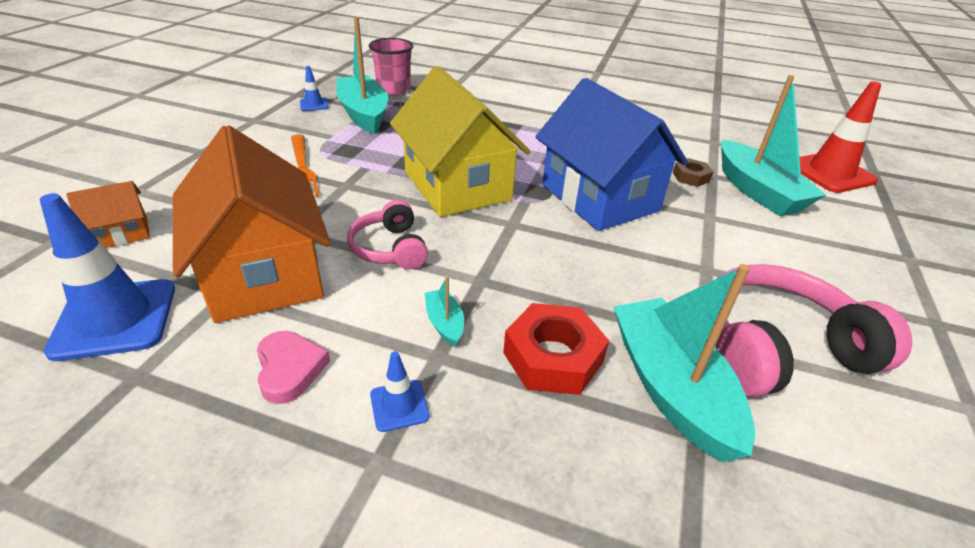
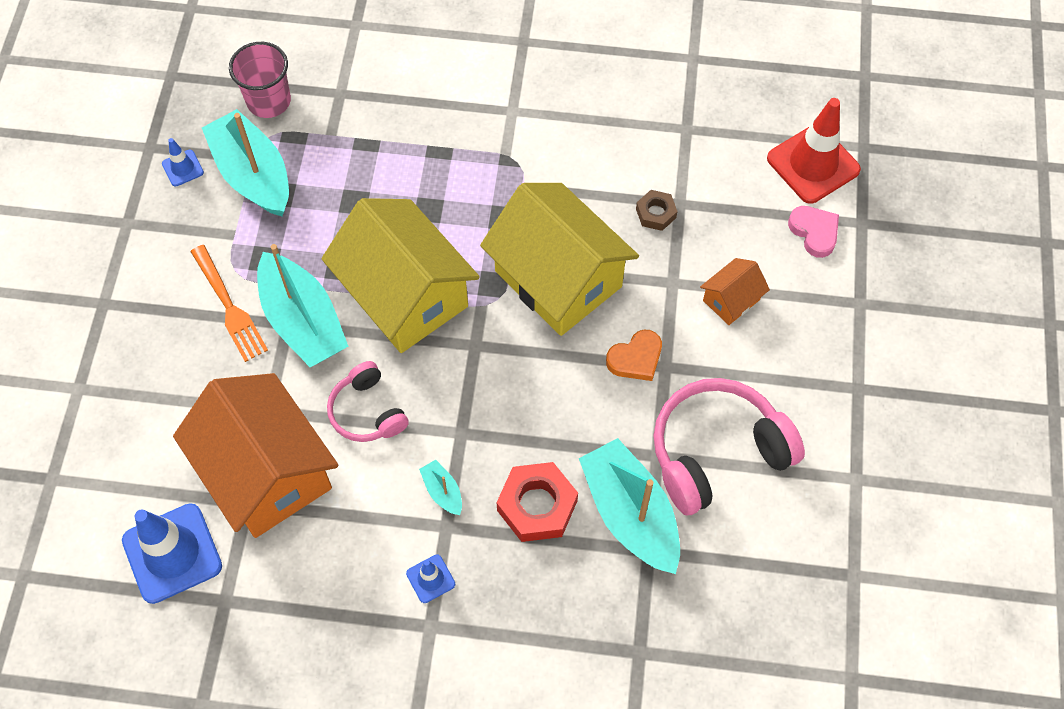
camera: 10 degrees left, 25 degrees up
(121, 233) = (107, 454): orange house -> orange house (731, 300)
(289, 369) = (337, 567): pink heart -> pink heart (814, 232)
(599, 198) = (558, 278): blue house -> yellow house
(675, 258) = (636, 358): none -> orange heart
(757, 191) = (726, 223): turquoise boat -> turquoise boat (303, 321)

